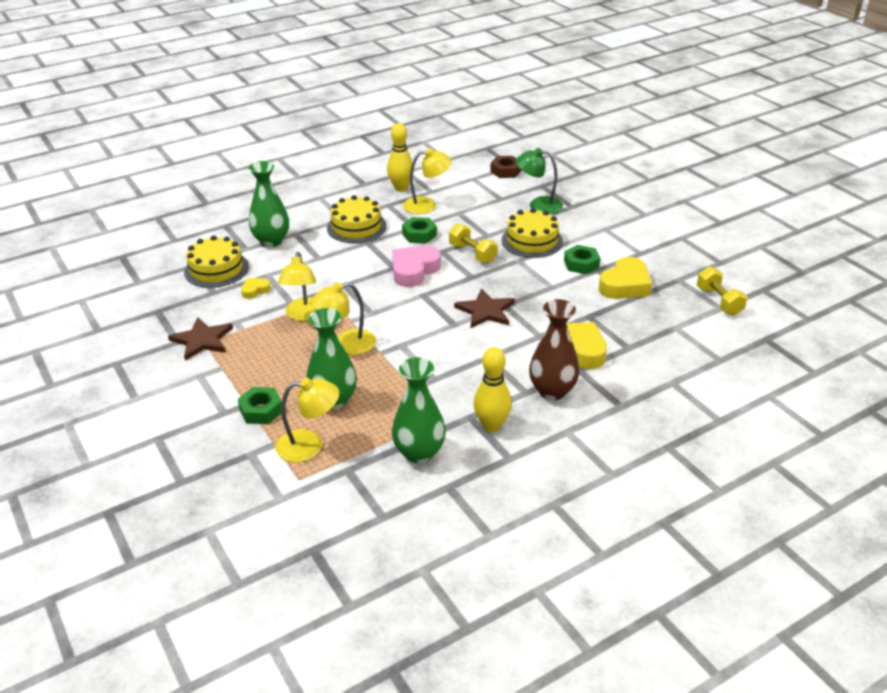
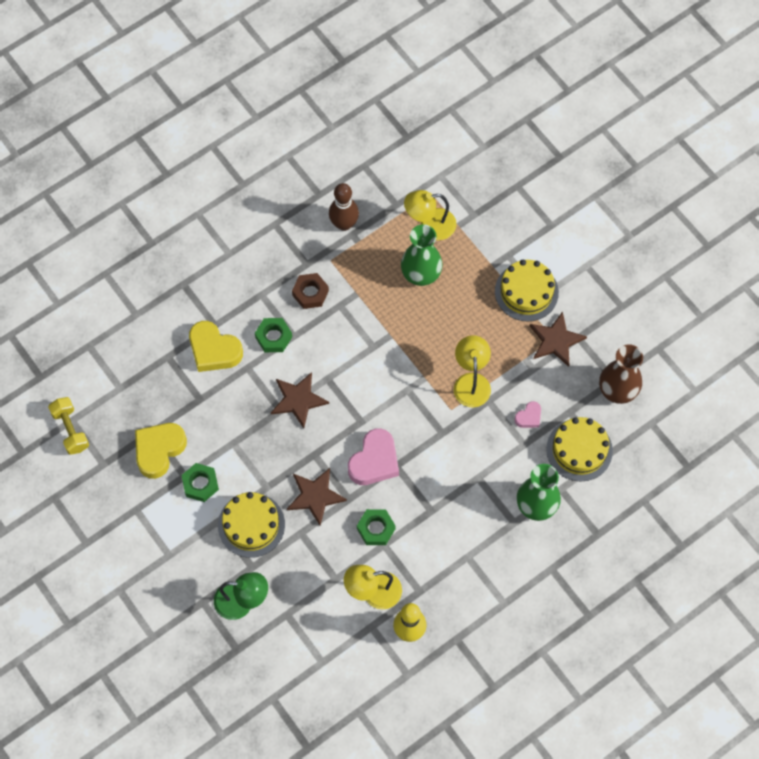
camera: 175 degrees right, 30 degrees up
(255, 290) = (529, 417): yellow heart -> pink heart
(261, 410) = (478, 259): green nut -> green nut (273, 337)
(346, 345) = (423, 343): yellow lamp -> none
(356, 227) = (448, 540): yellow cake -> yellow cake (526, 292)
(419, 453) = (344, 224): green vase -> brown bowling pin
(472, 253) = (315, 496): yellow dumbbell -> brown star
(491, 425) = (289, 255): yellow bowling pin -> none
(506, 171) = (281, 683): brown nut -> brown nut (310, 293)
(552, 391) = (239, 297): brown vase -> brown vase (617, 390)

